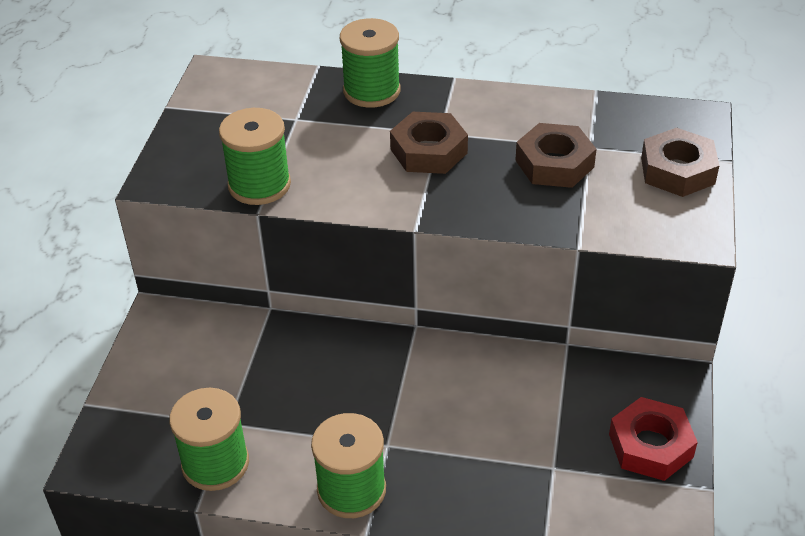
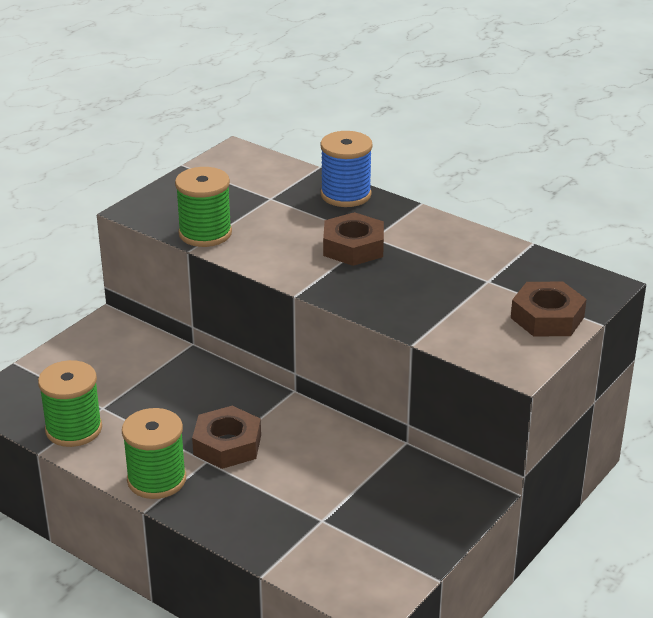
camera: 25 degrees right, 10 degrees down
(371, 91) = (346, 195): green spool -> blue spool
(554, 164) = (447, 283): brown nut -> brown nut (227, 445)
(650, 445) = (414, 533): red nut -> none

